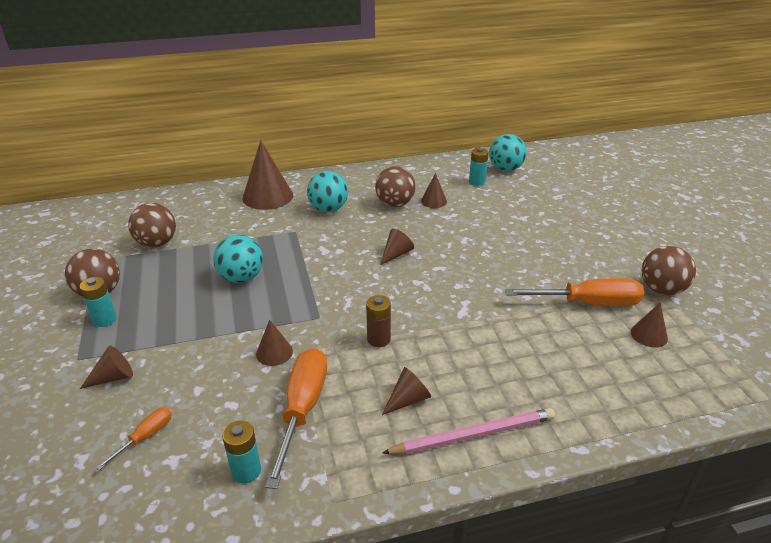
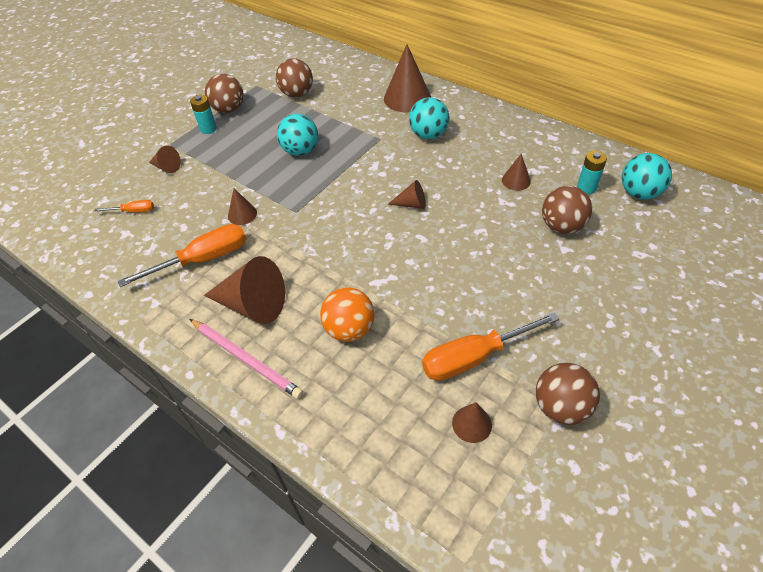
camera: 55 degrees right, 15 degrees up
(246, 471) = (137, 268): turquoise battery -> none
(378, 339) = (300, 254): brown battery -> none
(395, 204) = (482, 162): brown ball -> brown ball (561, 226)
(408, 399) = (252, 305): brown cone -> brown cone, size x1.95
(500, 352) = (349, 329): none -> orange ball
(587, 303) = (474, 357): orange screwdriver -> orange screwdriver turned 105 degrees clockwise

